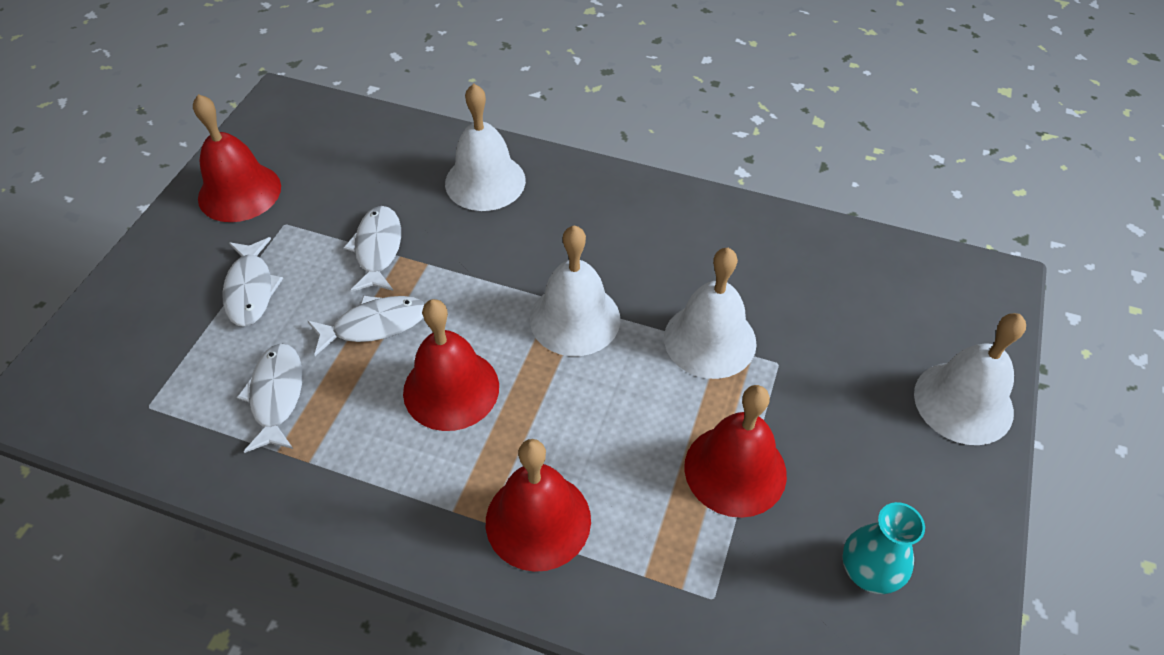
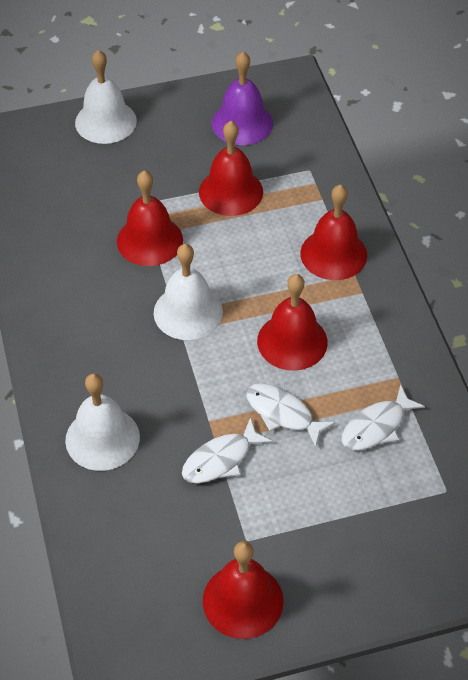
camera: 125 degrees left, 0 degrees up
(251, 289) = (319, 510): white fish -> none
(710, 340) = (149, 240): white bell -> red bell
(870, 569) = (242, 123): turquoise vase -> purple bell

